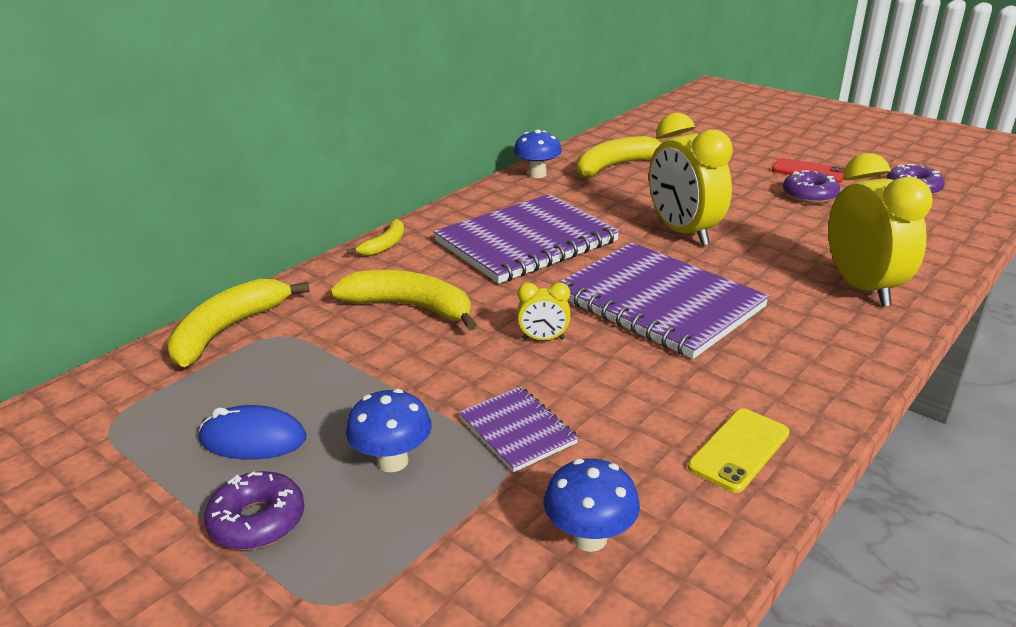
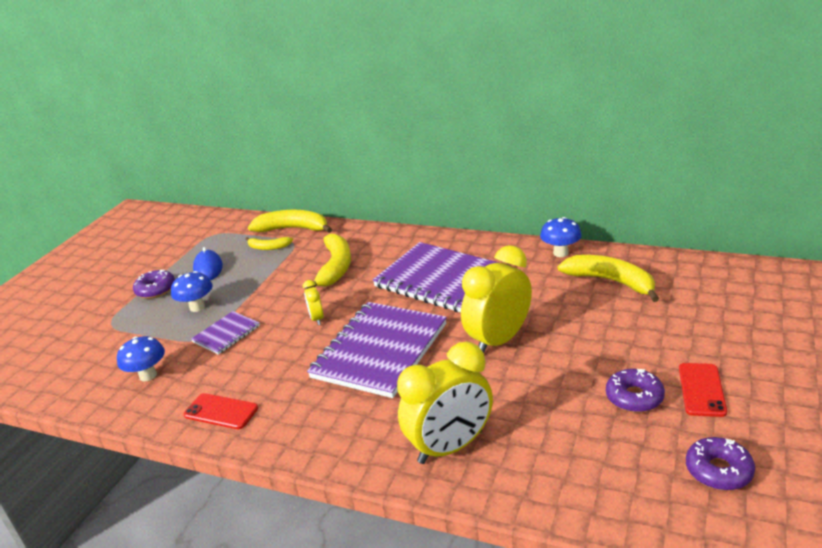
camera: 75 degrees right, 0 degrees up
(385, 245) = (406, 235): yellow banana -> yellow banana (268, 247)
(739, 450) = (221, 412): yellow phone -> red phone

